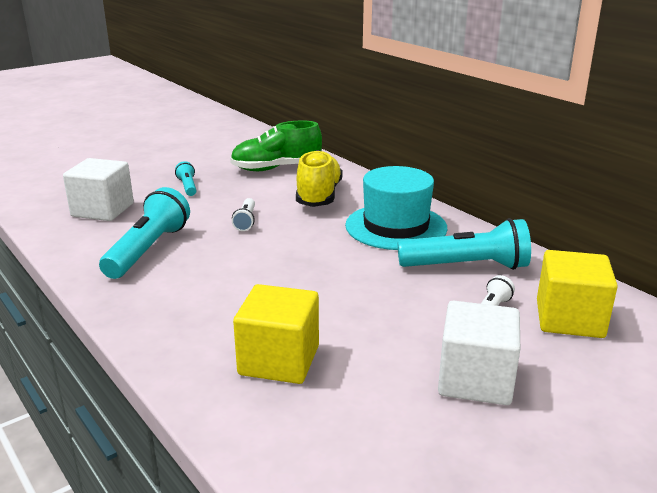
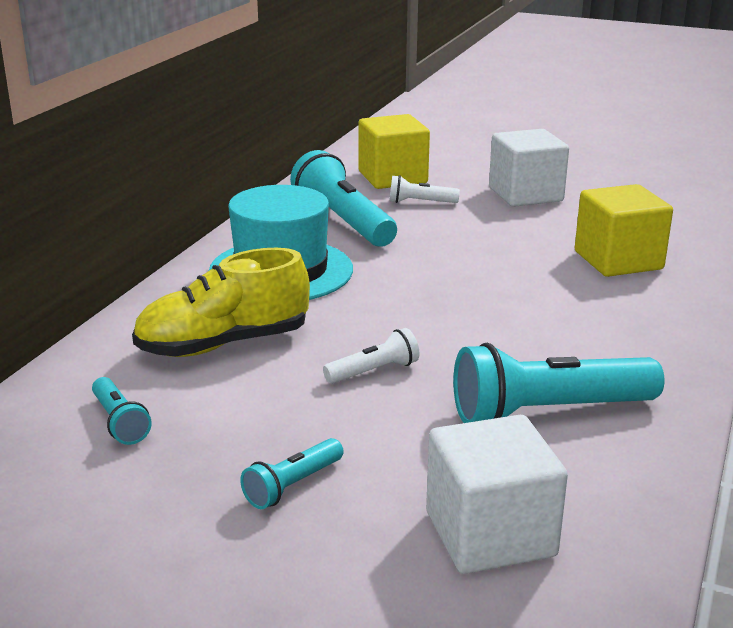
camera: 120 degrees left, 0 degrees up
(276, 168) = (120, 422): green shoe -> turquoise flashlight

